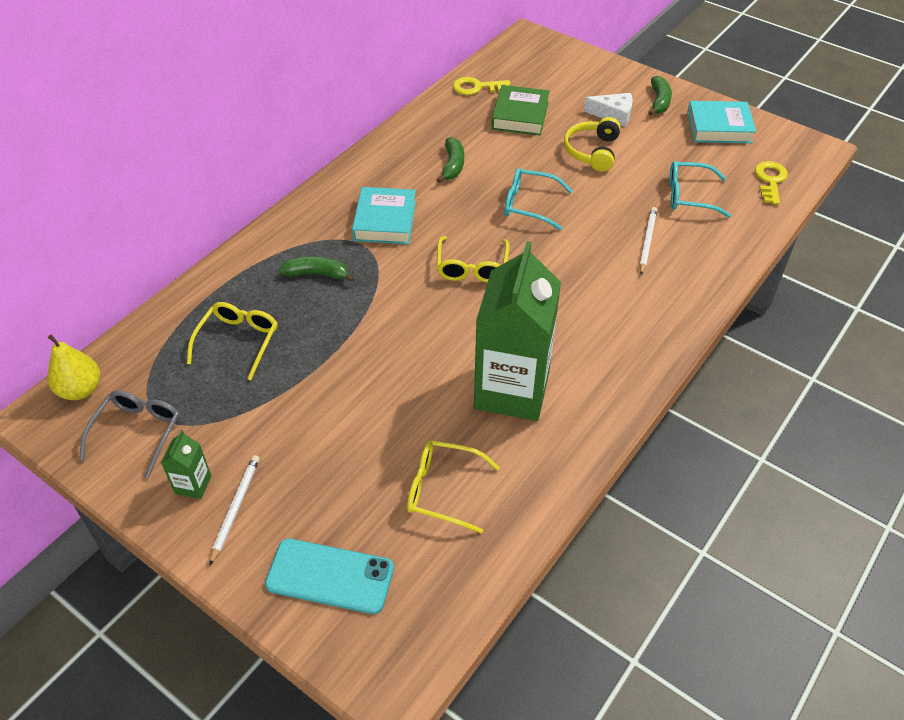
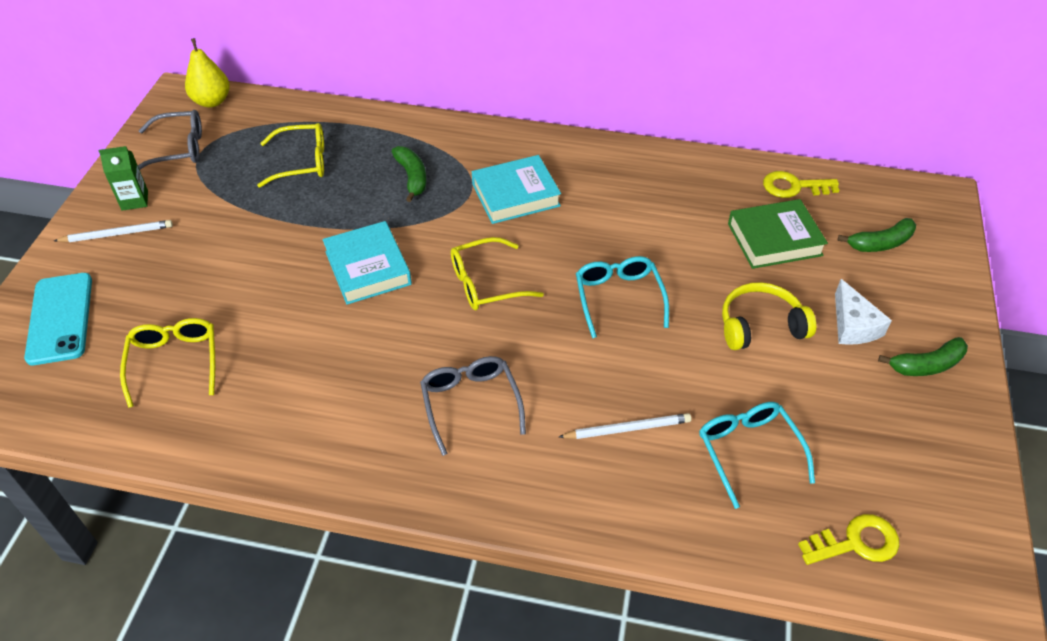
camera: 65 degrees right, 0 degrees up
(452, 165) = (639, 214): green banana -> green banana (880, 243)
(476, 87) = (794, 187): yellow key -> yellow key turned 60 degrees counterclockwise
(512, 390) = (322, 373): green carton -> none
(587, 312) = (470, 404): none -> grey glasses
(719, 127) = (928, 449): turquoise book -> turquoise book (368, 268)

